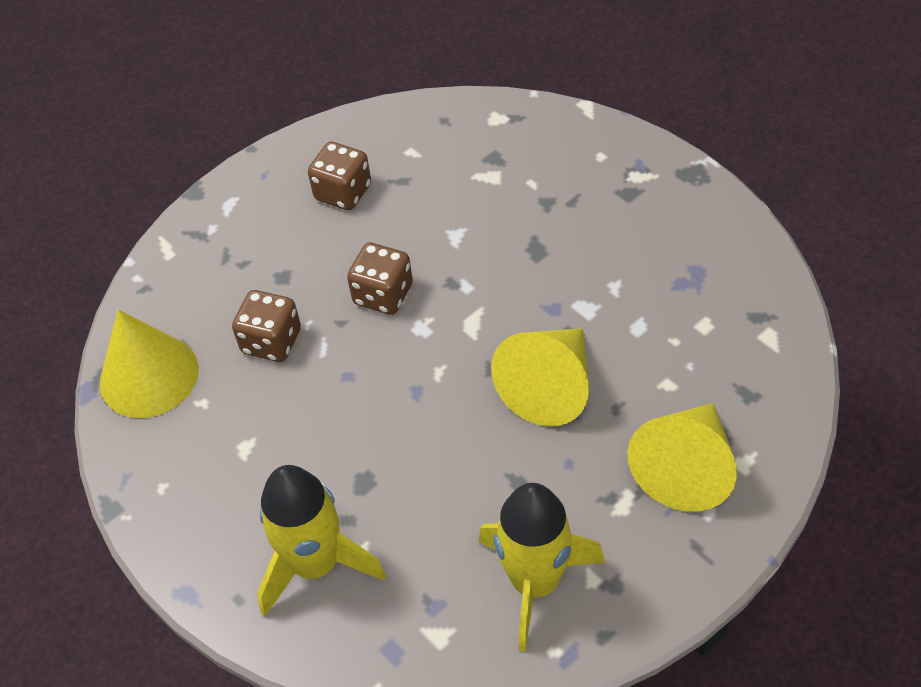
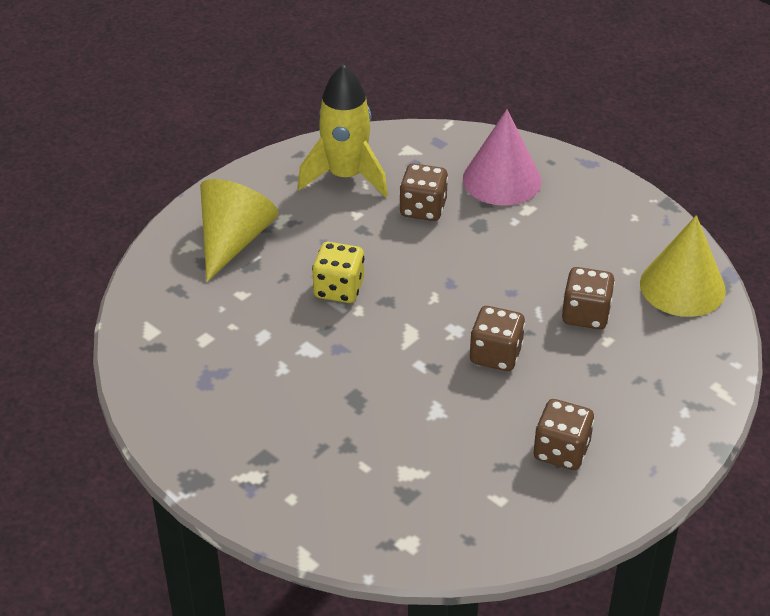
camera: 170 degrees right, 10 degrees down
(316, 564) = (502, 179): yellow rocket -> pink cone
(433, 513) = (423, 209): none -> brown dice
(550, 387) = (339, 289): yellow cone -> yellow dice

